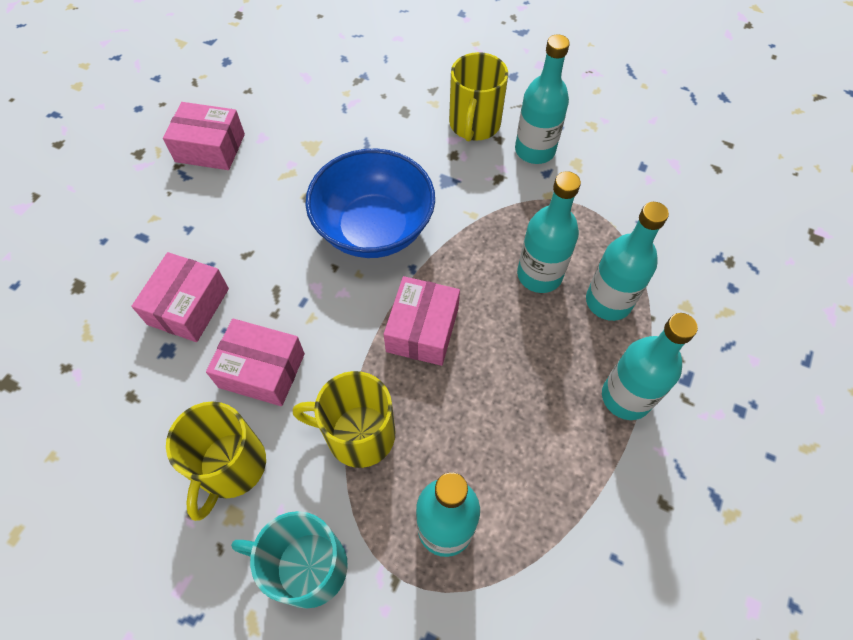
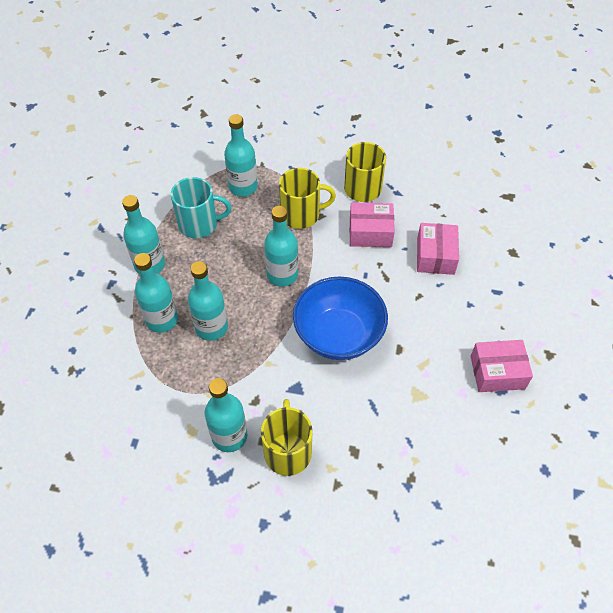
camera: 165 degrees right, 5 degrees down
(307, 566) = (305, 161): turquoise mug -> turquoise mug (199, 224)
(422, 330) = (282, 275): pink box -> turquoise bottle

